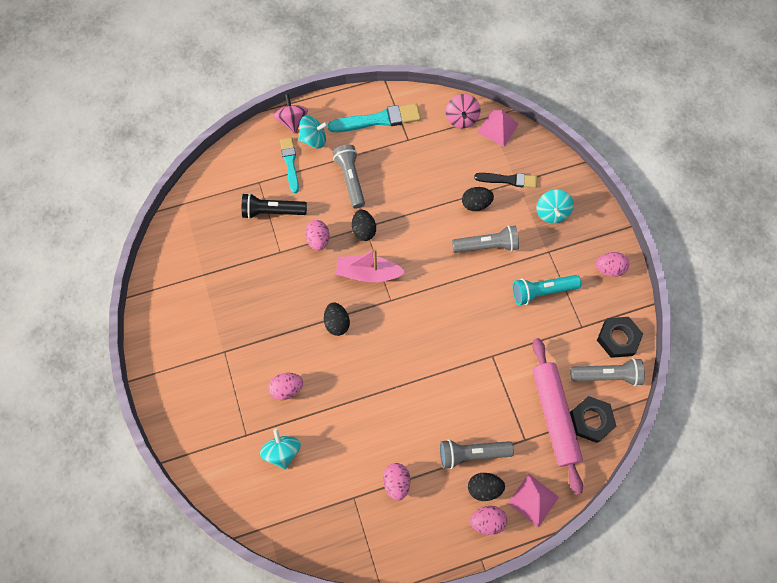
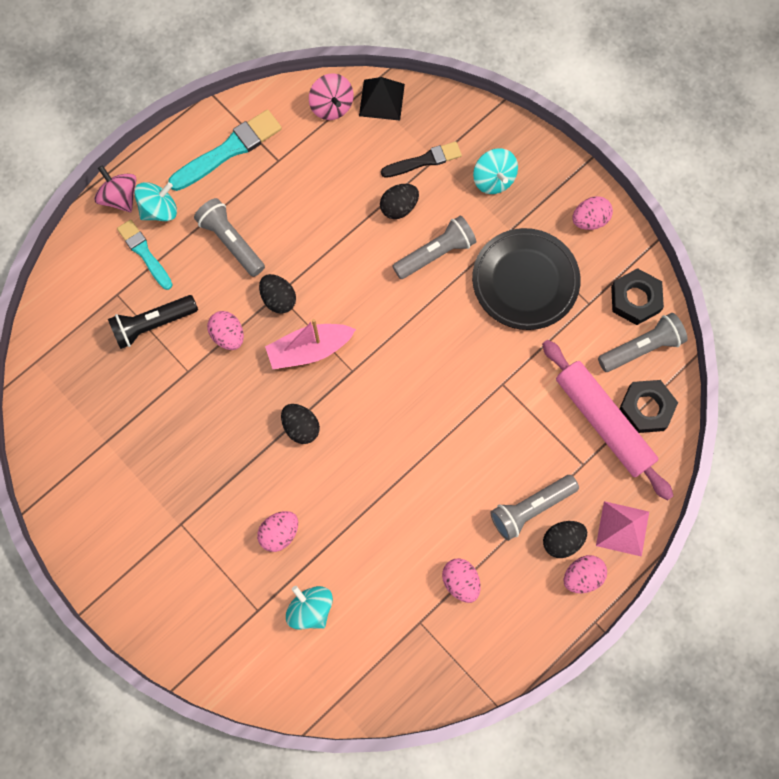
camera: 25 degrees left, 5 degrees up
(498, 128) = (381, 99): pink pyramid -> black pyramid
(542, 291) = (525, 281): turquoise flashlight -> black plate

